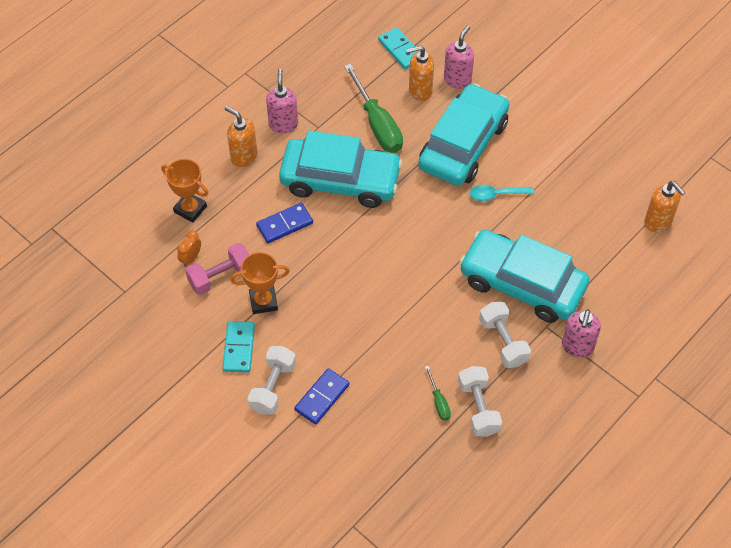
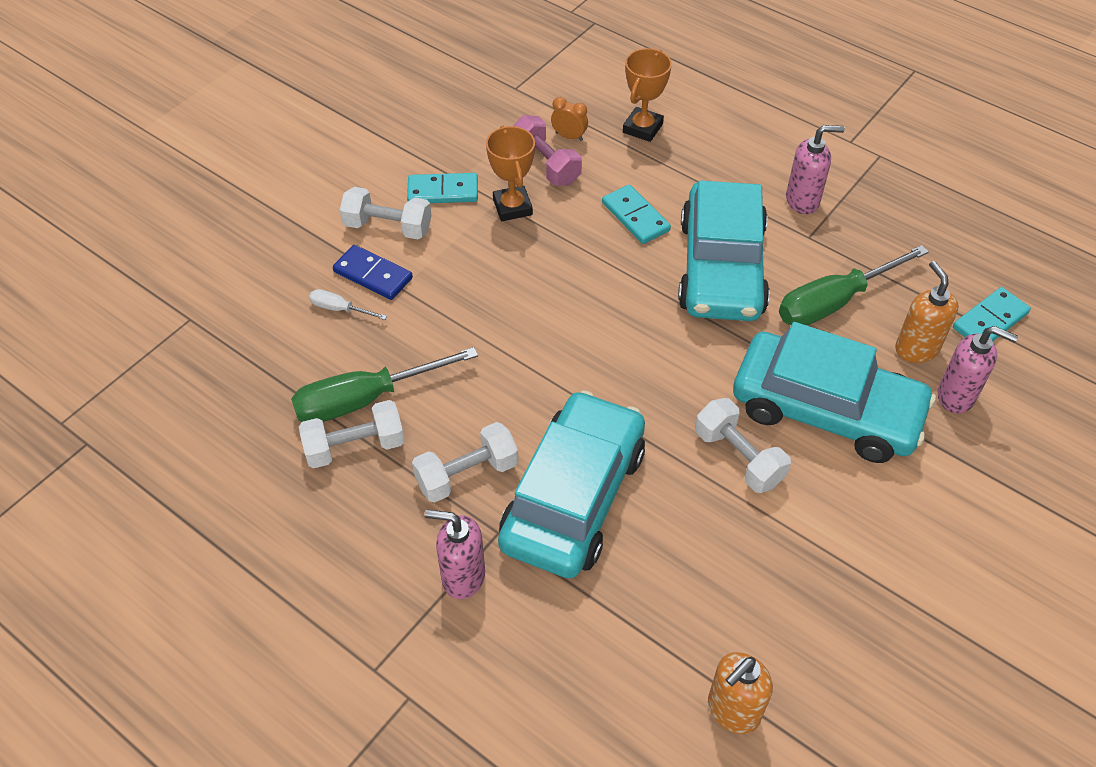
camera: 85 degrees right, 5 degrees down
(243, 156) = (737, 167): orange soap dispenser -> none
(284, 224) = (635, 217): blue domino -> turquoise domino
(354, 420) = (340, 309): none -> white screwdriver
(439, 401) = (366, 399): green screwdriver -> green screwdriver, size x2.15
(496, 194) = (738, 457): turquoise spoon -> white dumbbell

